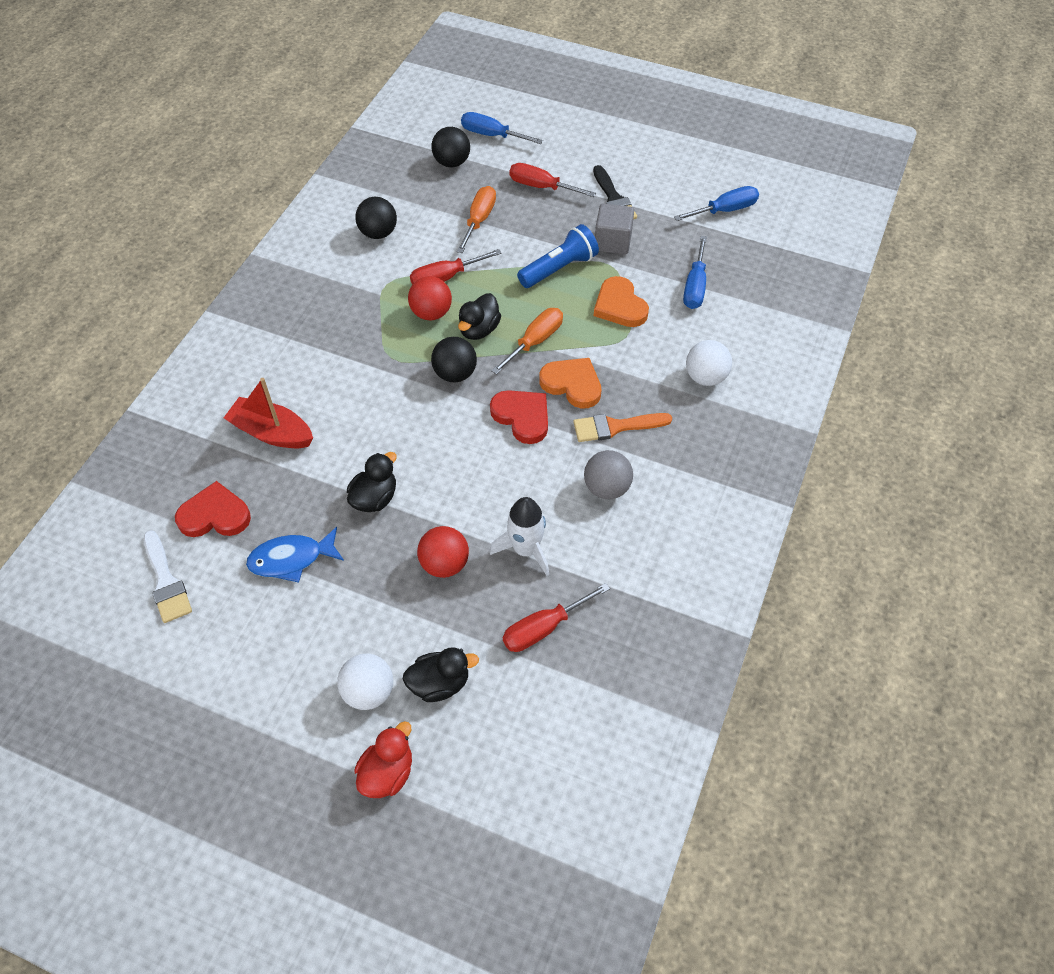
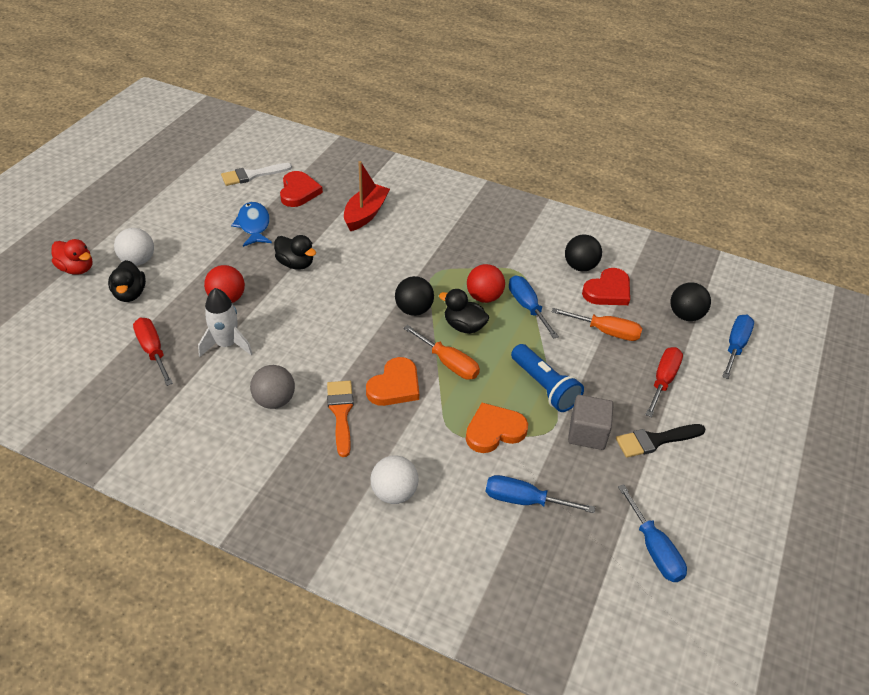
camera: 90 degrees right, 10 degrees down
(445, 278) = (527, 307): red screwdriver -> blue screwdriver
(522, 417) = (361, 349): red heart -> red heart (608, 291)

